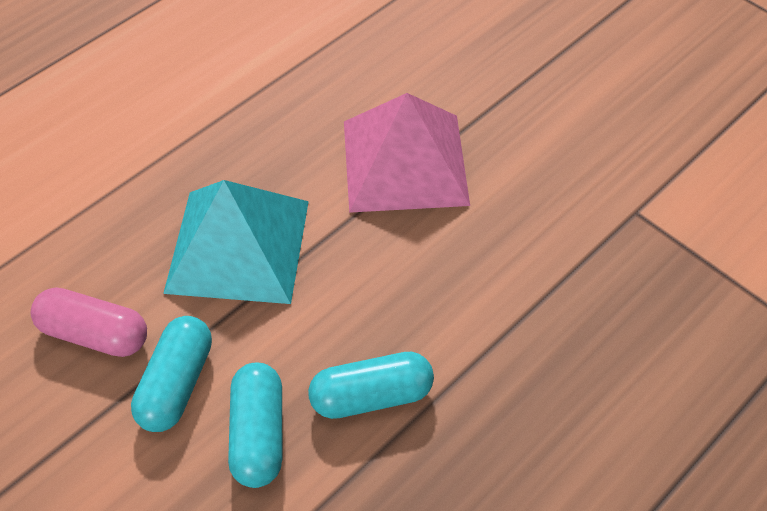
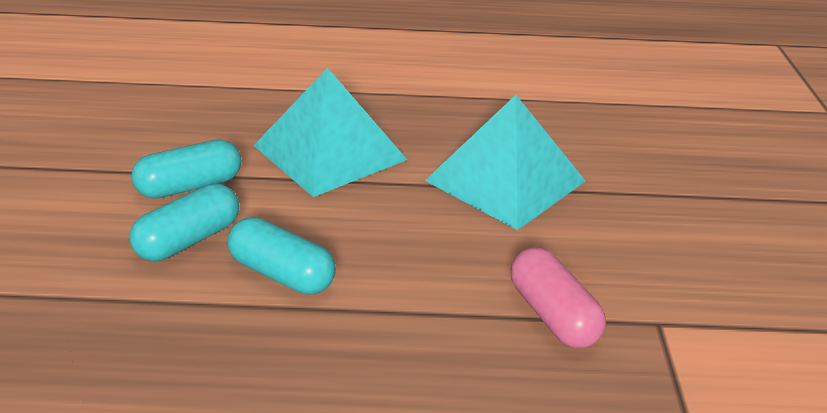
camera: 45 degrees right, 20 degrees down
(94, 334) = (191, 138): pink capsule -> pink capsule (552, 315)
(404, 162) = (505, 180): pink pyramid -> turquoise pyramid

